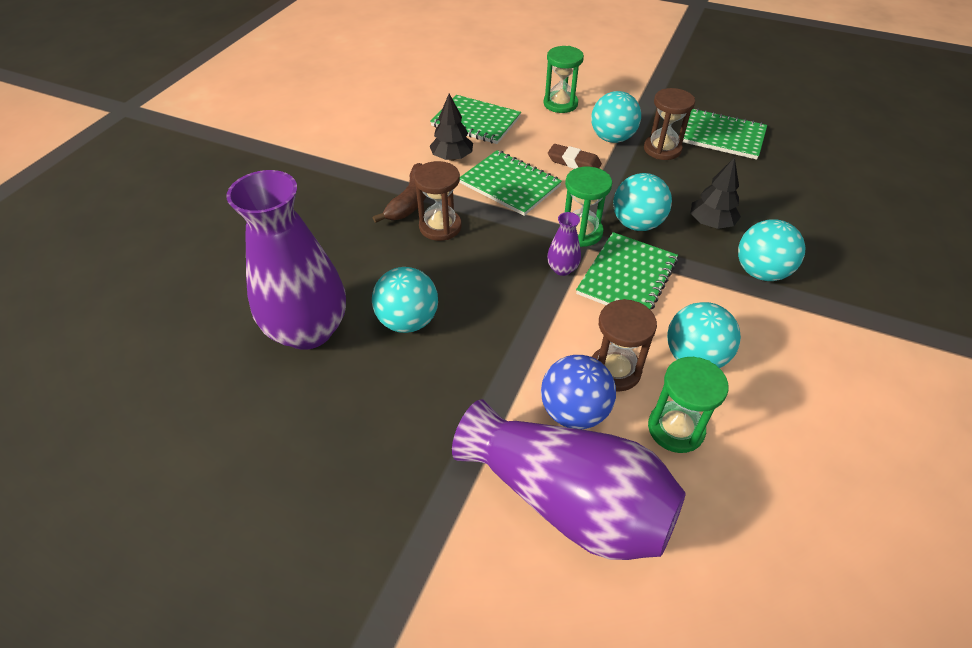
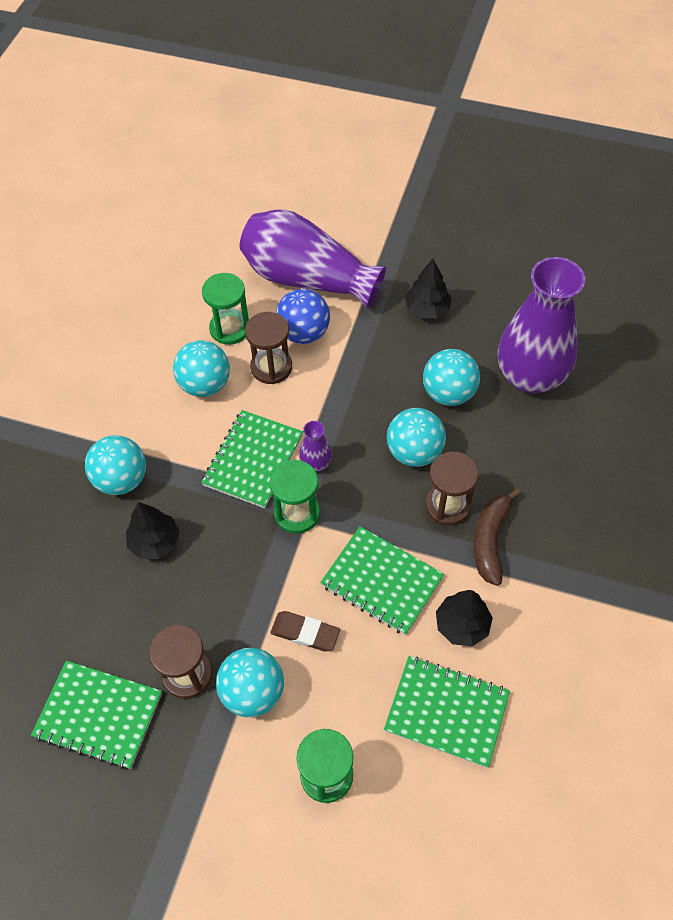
camera: 175 degrees right, 10 degrees up
(402, 429) = (427, 309): none -> black tree
(637, 224) = (236, 532): turquoise ball -> turquoise ball (414, 452)

